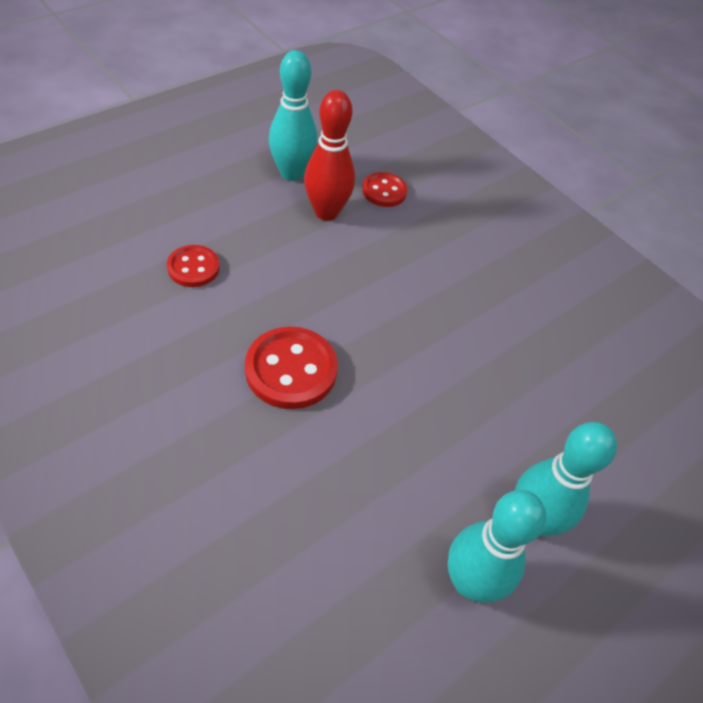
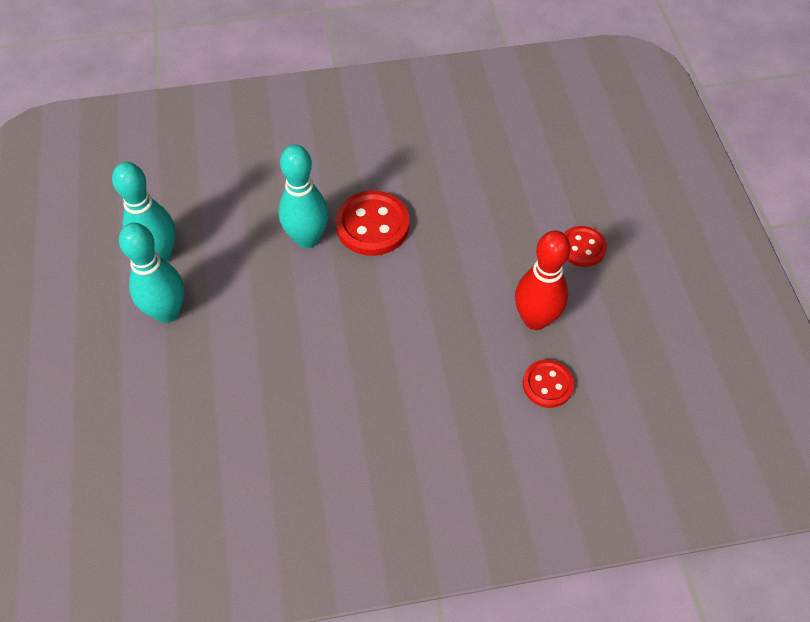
camera: 125 degrees right, 5 degrees up
(193, 268) = (505, 200): red button -> red button (582, 247)
(292, 173) = (603, 313): turquoise bowling pin -> turquoise bowling pin (307, 239)

